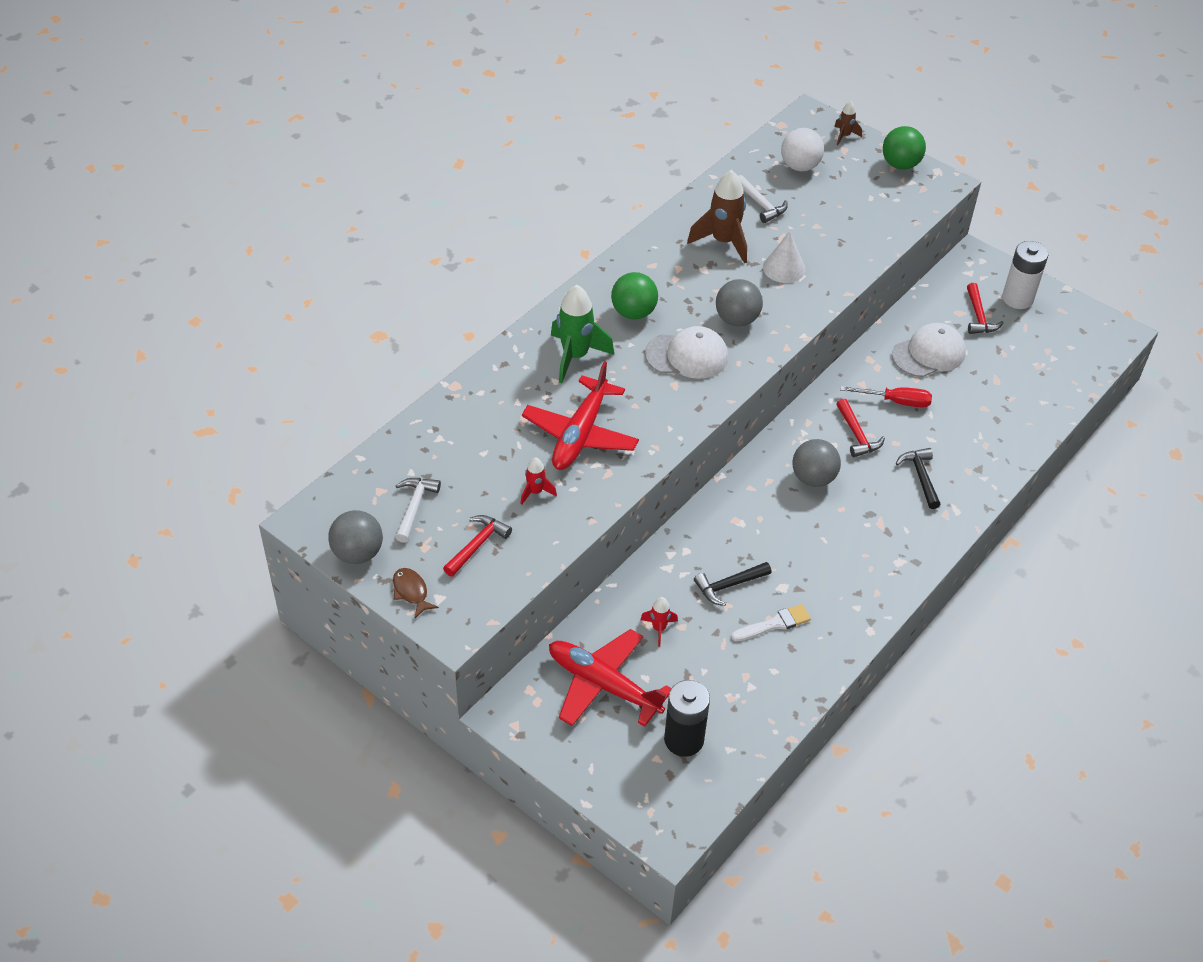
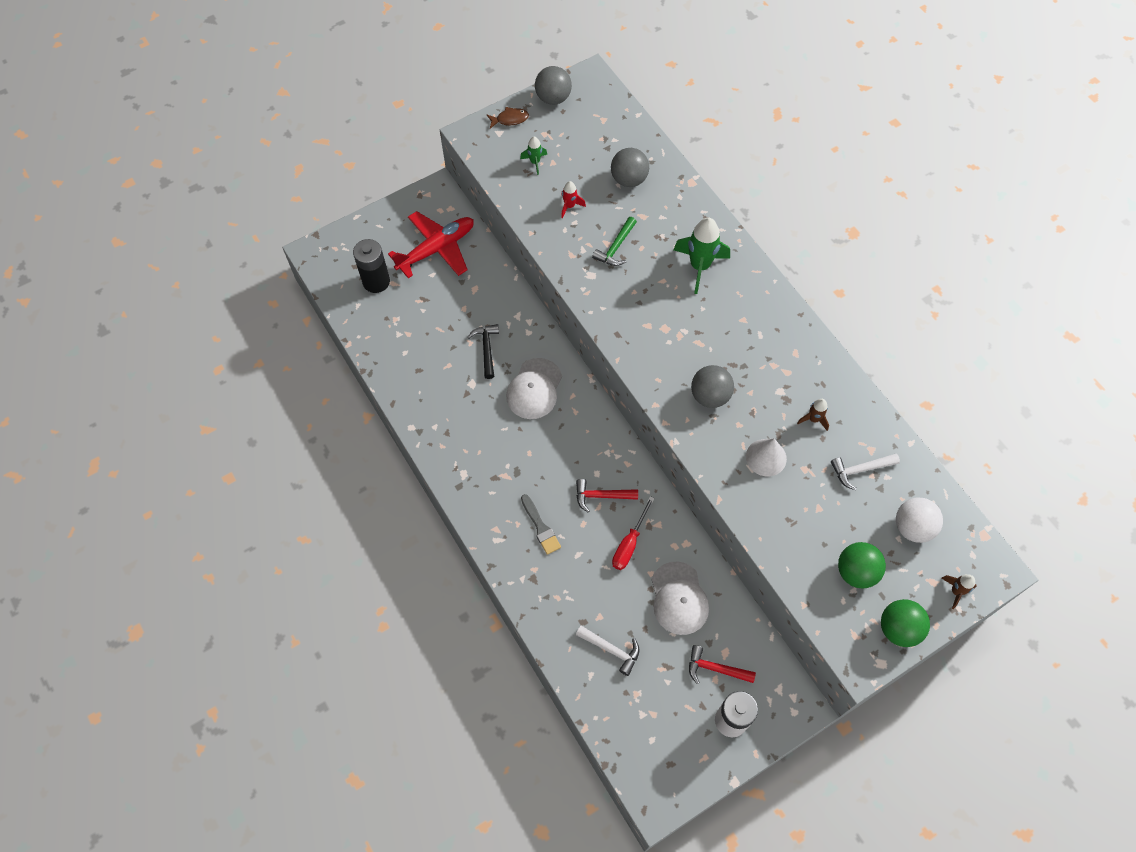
camera: 110 degrees right, 15 degrees up
(414, 507) = (581, 135): white hammer -> white hammer (612, 650)
(477, 545) = (535, 162): red hammer -> green rocket
(580, 434) = (616, 247): red plane -> green hammer
(633, 312) = (739, 321): green ball -> green ball (856, 572)
(659, 628) = (467, 294): red rocket -> none
(687, 355) = (677, 344): white cap -> white cap (534, 389)
(723, 242) = (813, 419): brown rocket -> brown rocket, size x0.51
(774, 624) = (442, 366): white brush -> none
(813, 478) = (567, 444): grey ball -> grey ball (629, 179)
(920, 476) = (540, 527): black hammer -> grey brush

